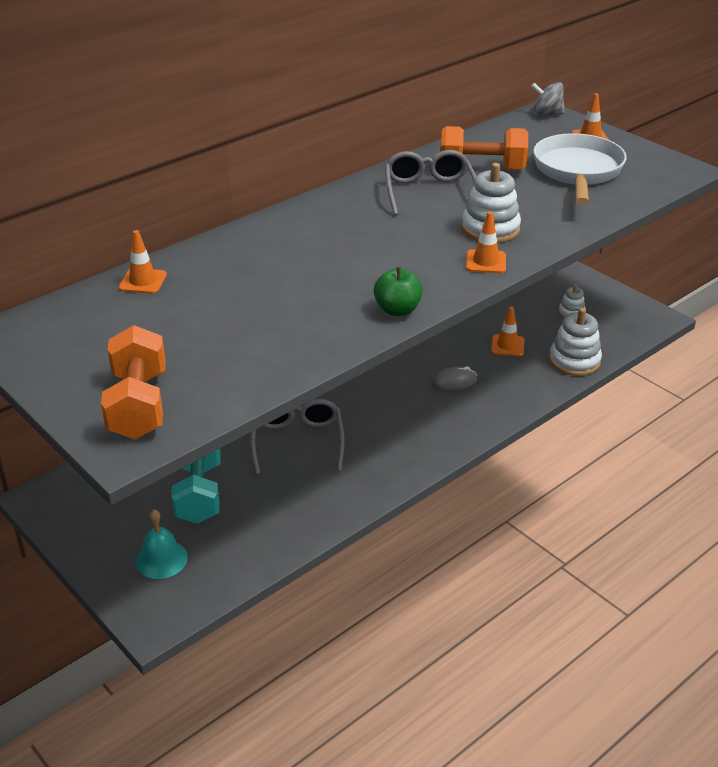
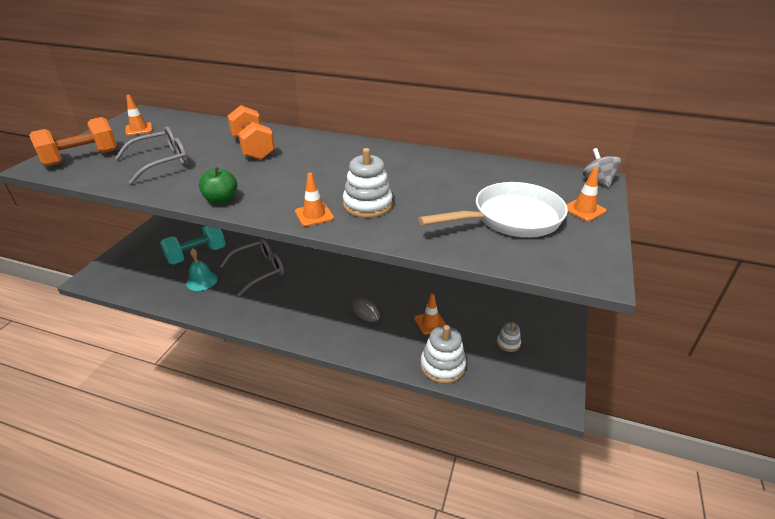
camera: 60 degrees right, 0 degrees up
(143, 281) = (211, 125): orange traffic cone -> orange traffic cone (139, 129)
(161, 559) = (138, 263): turquoise bell -> turquoise bell (201, 280)
(429, 192) = (400, 169): grey glasses -> grey glasses (162, 162)
(482, 169) = (460, 179): orange dumbbell -> orange dumbbell (253, 148)

